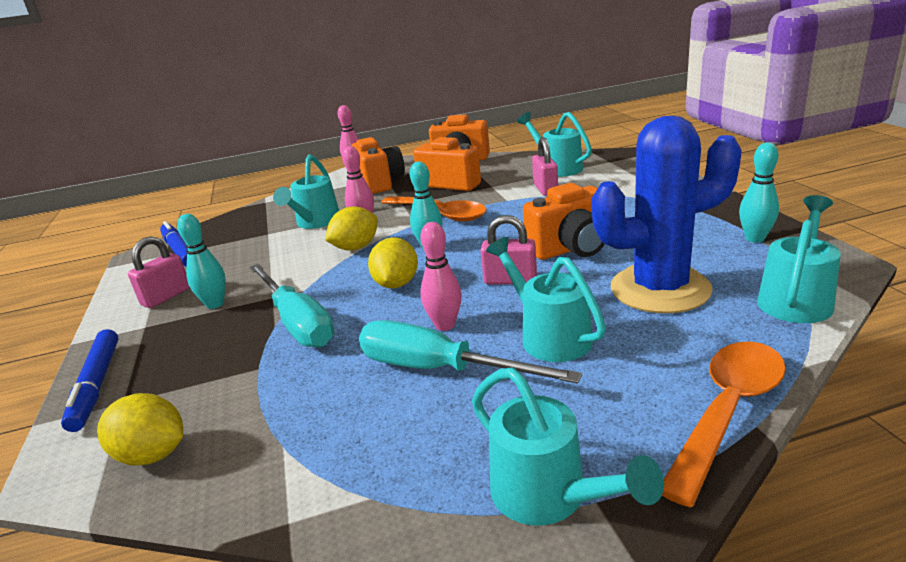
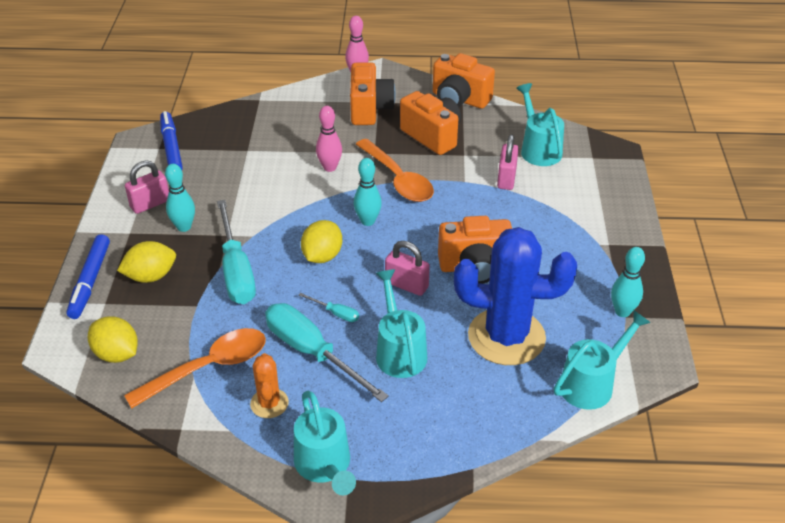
camera: 15 degrees right, 15 degrees up
(315, 222) = (291, 150): turquoise watering can -> none
(356, 248) = (310, 199): yellow lemon -> yellow lemon (151, 276)
(413, 443) = (269, 403): none -> orange cactus
(445, 325) = (336, 313): pink bowling pin -> turquoise screwdriver
(727, 411) = (464, 452): orange spoon -> orange spoon (208, 367)

